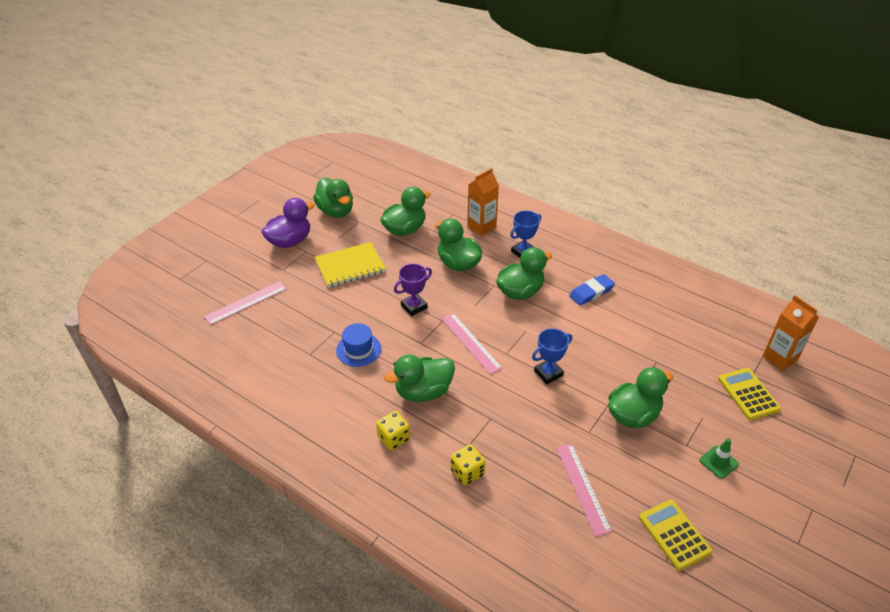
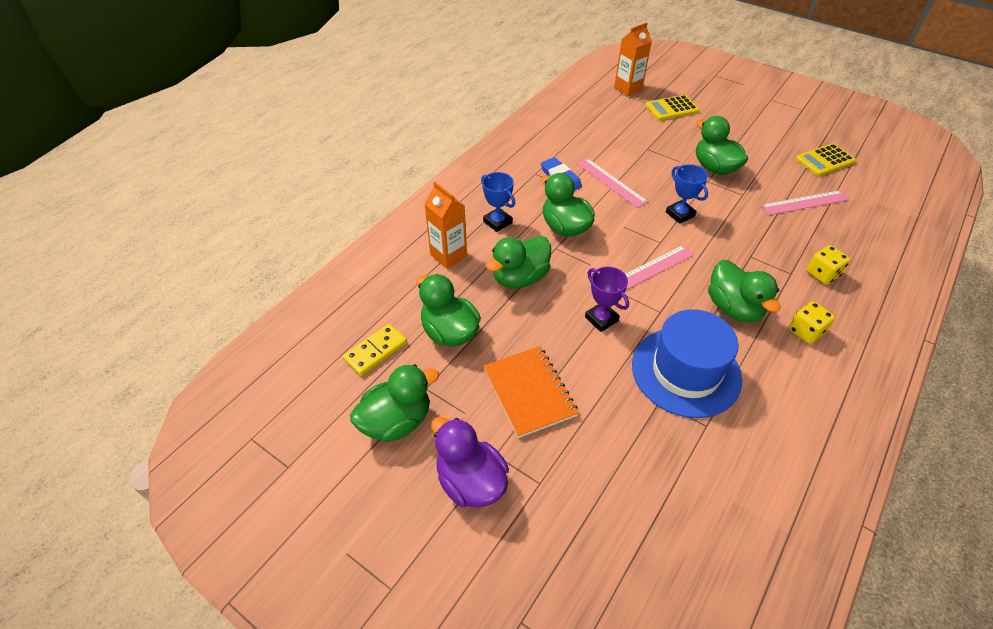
camera: 90 degrees left, 5 degrees up
(246, 303) = (622, 528): pink ruler -> pink ruler (611, 182)
(350, 266) = (529, 392): yellow notebook -> orange notebook
(358, 349) = (686, 371): blue hat -> blue hat, size x1.88
(390, 199) = (375, 351): none -> yellow domino
(718, 462) = (746, 131): green traffic cone -> none

